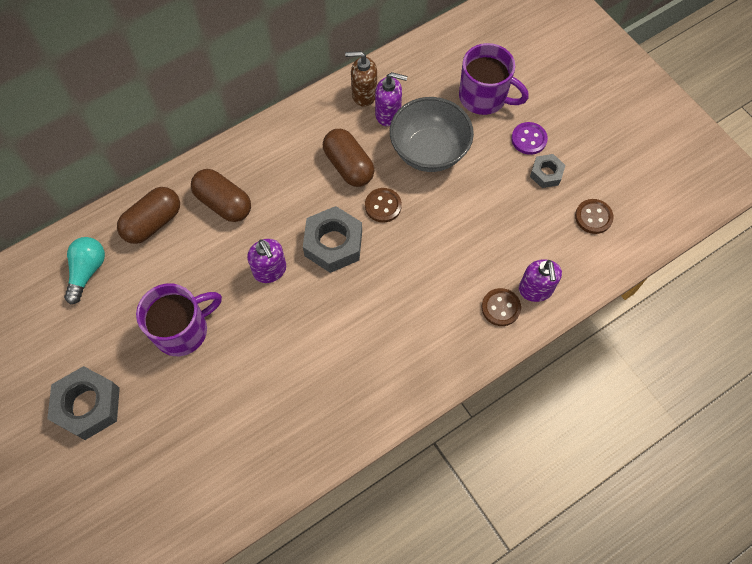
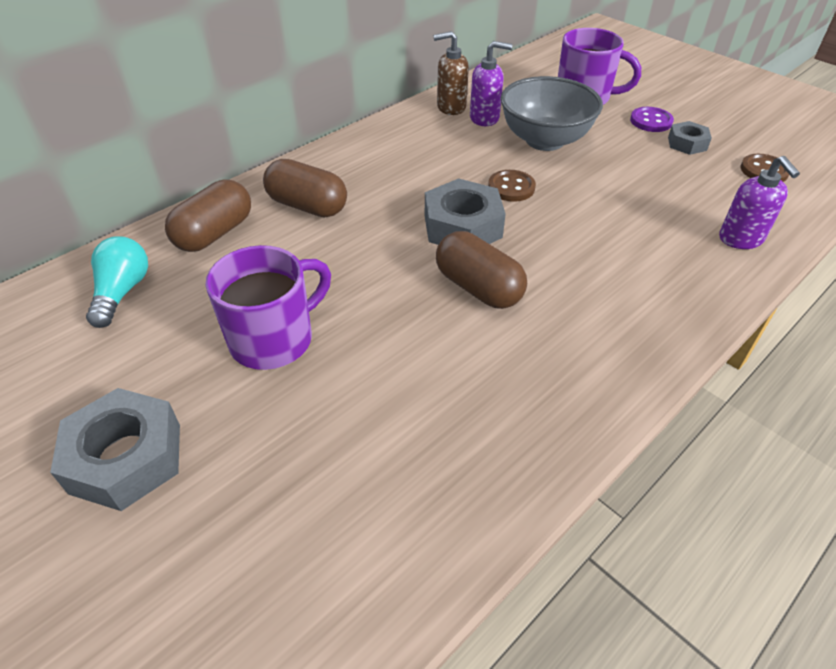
camera: 10 degrees left, 20 degrees down
(270, 270) = (386, 261): purple soap dispenser -> none
(348, 166) = (455, 160): brown capsule -> brown capsule (478, 288)
(500, 308) = (709, 260): brown button -> none

